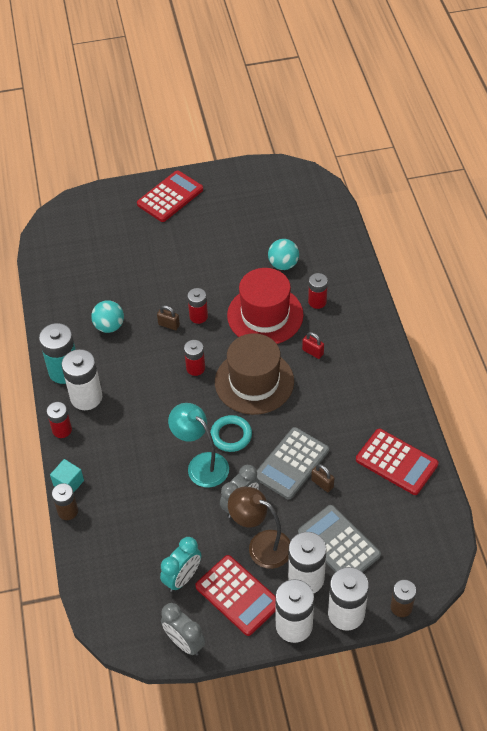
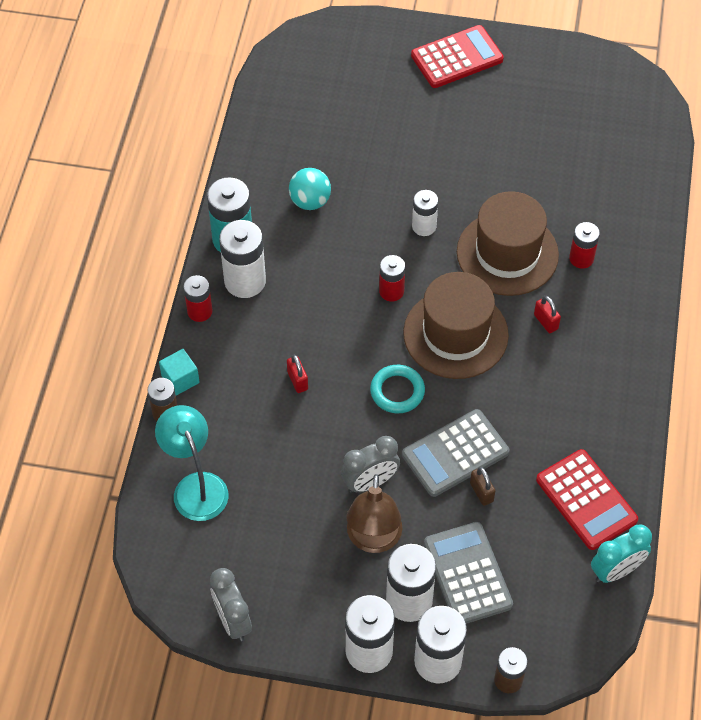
camera: 20 degrees right, 5 degrees up
(156, 453) = (297, 381): none -> red padlock
(169, 325) = (383, 224): brown padlock -> none
(182, 578) = (263, 543): turquoise clock -> turquoise clock (616, 571)
(198, 316) = (424, 226): red battery -> white battery
(201, 464) = (345, 414): turquoise lamp -> turquoise lamp (196, 486)
(237, 595) = (318, 589): red calculator -> none
(261, 545) = (373, 540): brown lamp -> brown lamp turned 135 degrees counterclockwise
(265, 315) = (507, 253): red hat -> brown hat
(283, 264) = (560, 195): turquoise ball -> none

